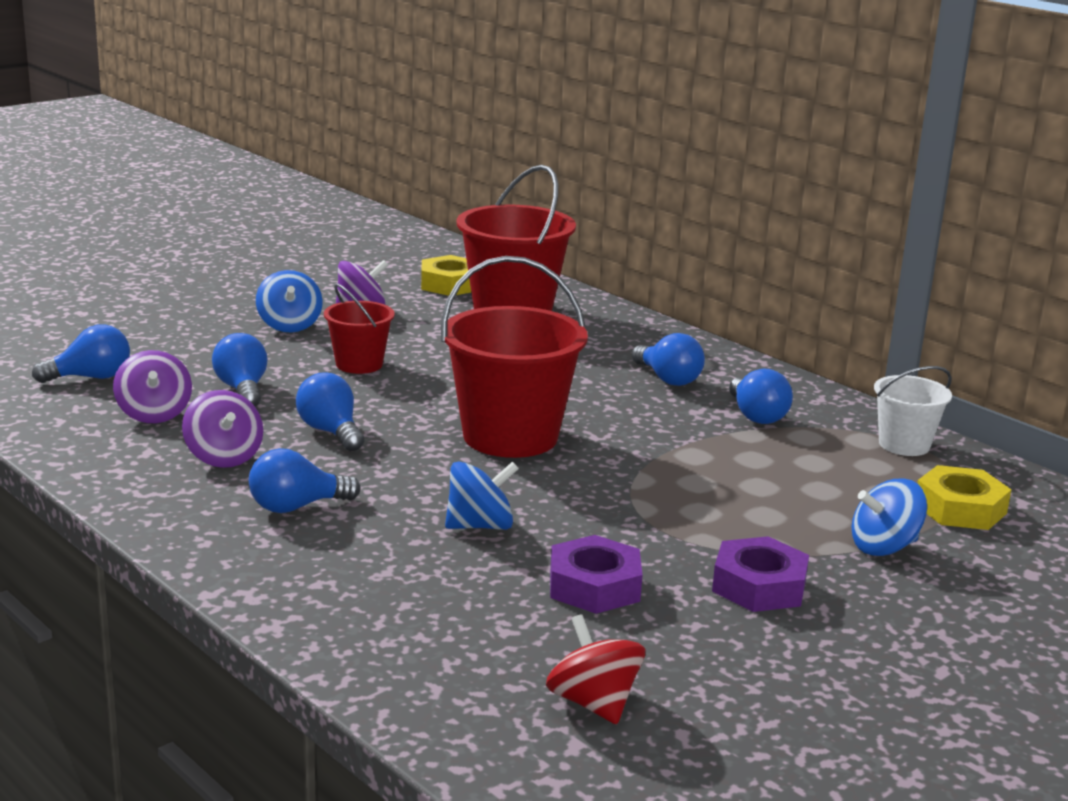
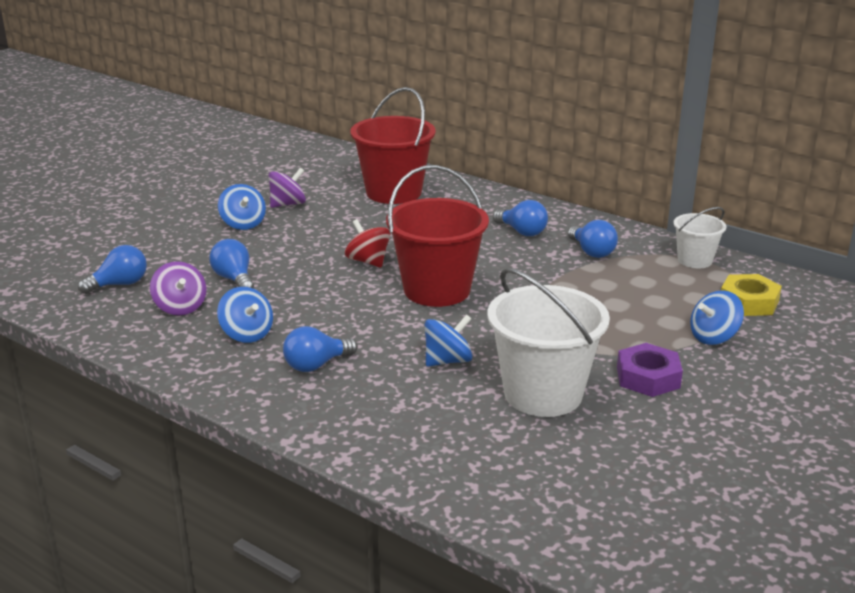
camera: 10 degrees left, 5 degrees up
(224, 457) = (247, 334): purple spinning top -> blue spinning top
(331, 432) = (312, 304): blue light bulb -> none
(359, 364) = (307, 248): red bucket -> none
(450, 284) = (341, 177): yellow nut -> none
(593, 703) = (580, 479): red spinning top -> red spinning top (368, 261)
(594, 586) = (543, 394): purple nut -> white bucket

